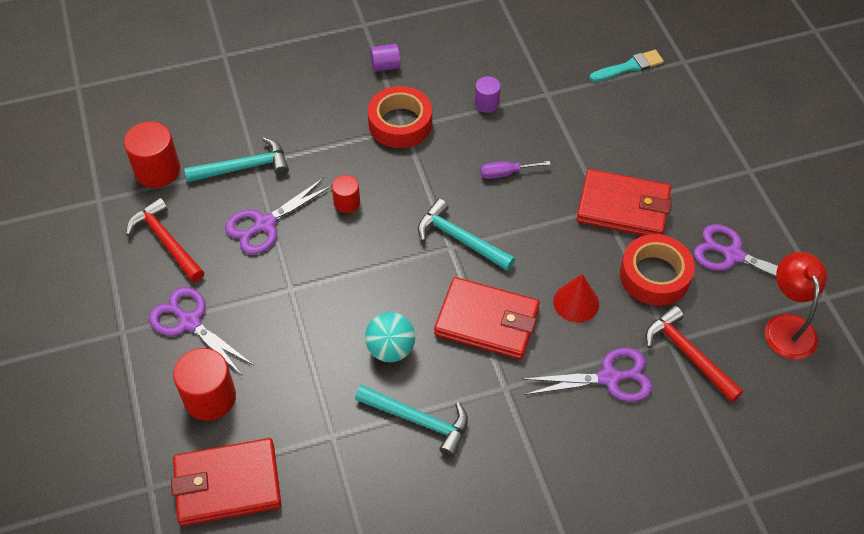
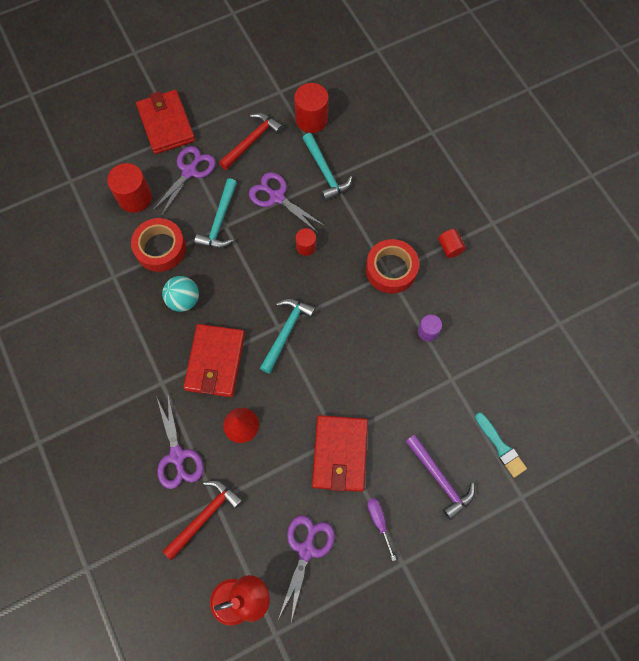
camera: 80 degrees right, 15 degrees up
(227, 484) = (75, 223): red wallet -> red wallet (166, 124)
(385, 66) = (449, 247): purple cylinder -> red cylinder
(419, 421) = (129, 328): turquoise hammer -> turquoise hammer (219, 221)
(506, 173) = (357, 356): purple screwdriver -> purple screwdriver (379, 521)
(654, 275) = (275, 485): red tape -> red tape (160, 248)
(660, 123) = (440, 479): none -> purple hammer

